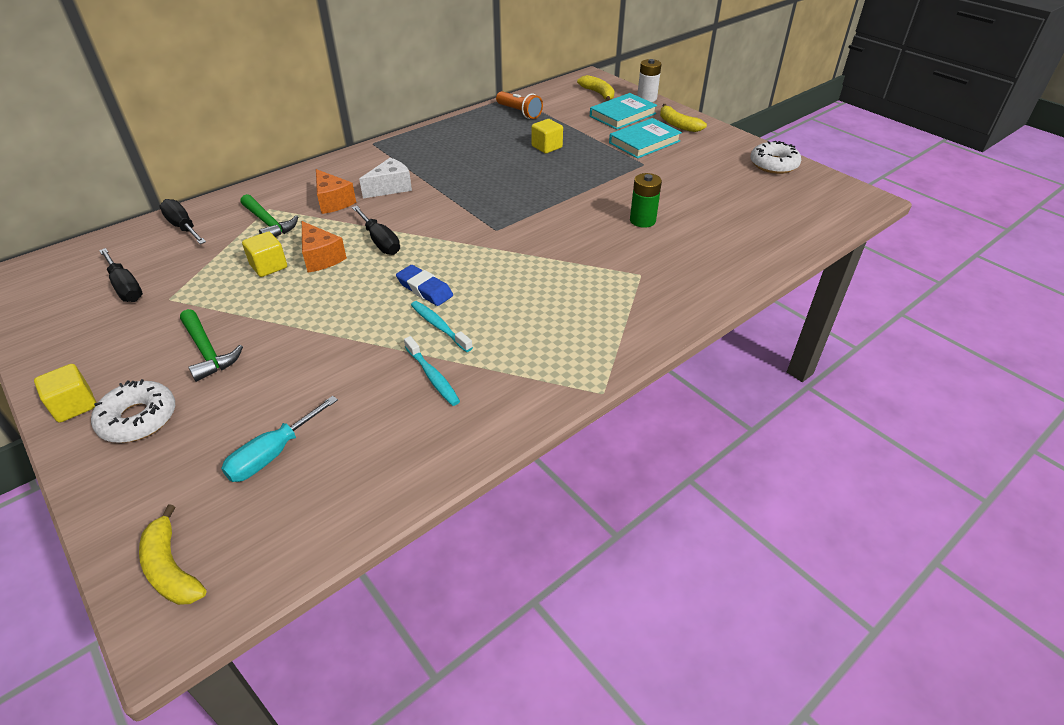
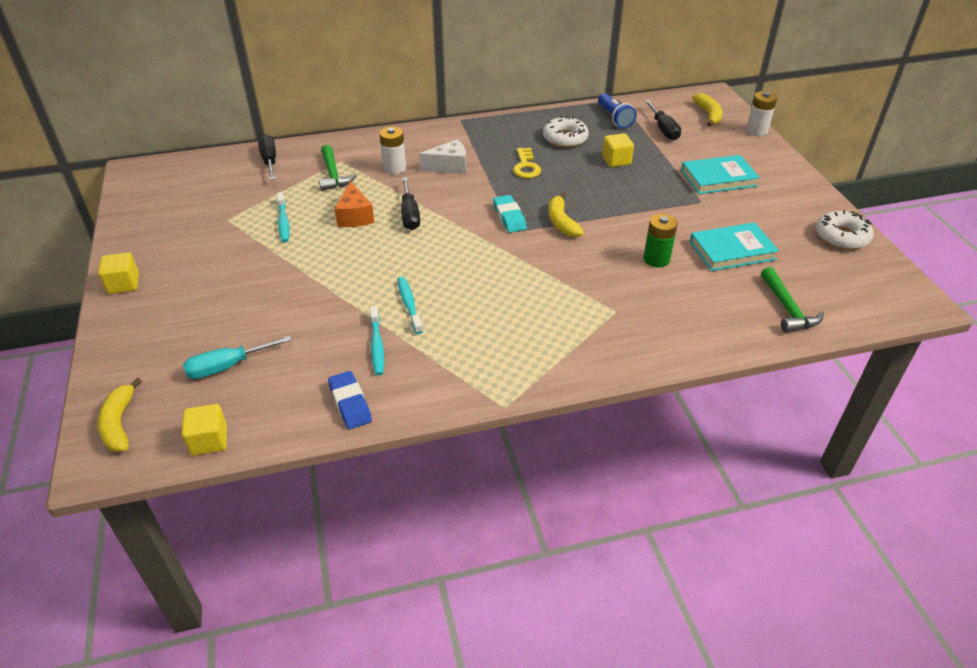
camera: 25 degrees right, 0 degrees up
(125, 287) = (203, 201): black screwdriver -> black screwdriver (663, 129)
(138, 419) = (157, 308): white donut -> white donut (565, 138)
(207, 351) = (229, 271): green hammer -> green hammer (787, 308)
(241, 284) = (283, 222): none -> turquoise toothbrush
(269, 266) = (311, 213): yellow cube -> yellow cube (209, 440)
(333, 202) = (394, 168): orange cheese -> white battery
(425, 289) = (418, 268): blue eraser -> blue eraser (350, 403)
(467, 170) = (526, 166): none -> yellow key
(483, 218) = (509, 217): none -> turquoise eraser
(519, 112) = (614, 118): orange flashlight -> blue flashlight
(622, 115) = (717, 144): turquoise book -> turquoise book (732, 251)
(678, 125) = (768, 168): yellow banana -> yellow banana (561, 222)

